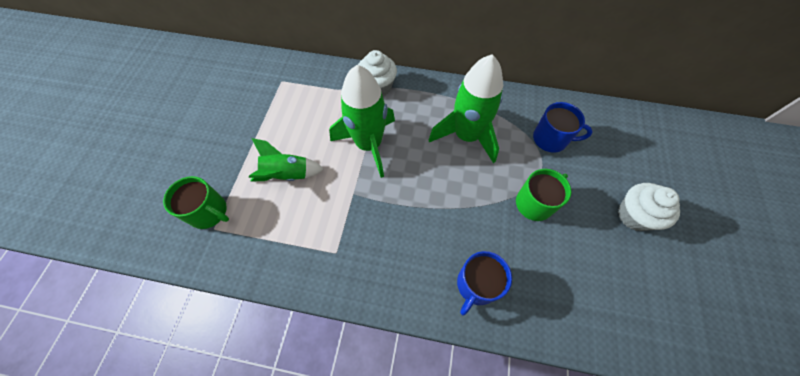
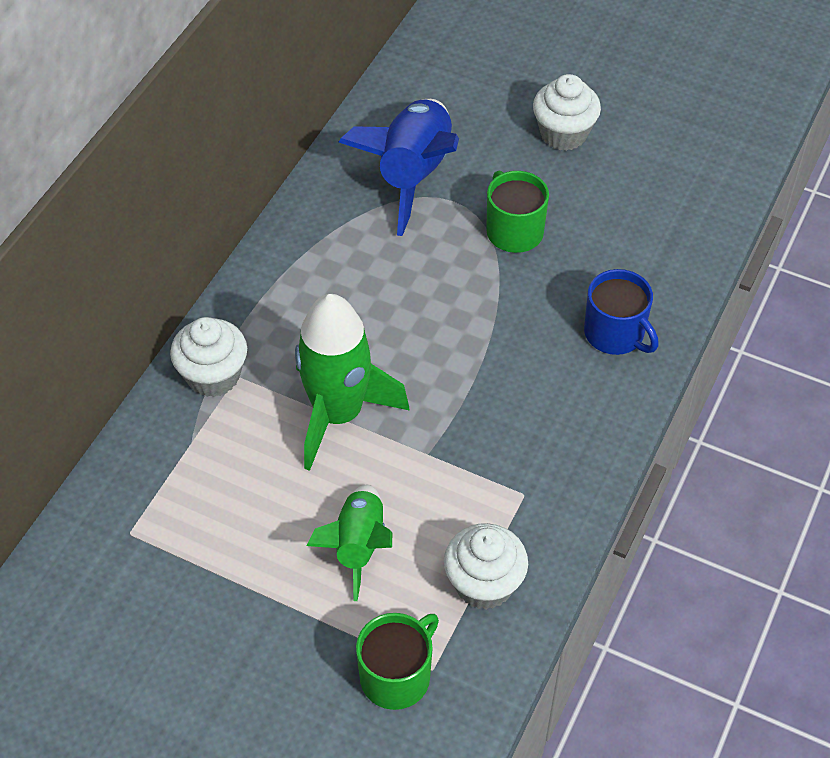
camera: 75 degrees left, 10 degrees down
(270, 244) = (484, 584): none -> white cupcake
(466, 136) = (369, 276): green rocket -> none
(551, 139) = (413, 175): blue mug -> blue rocket

